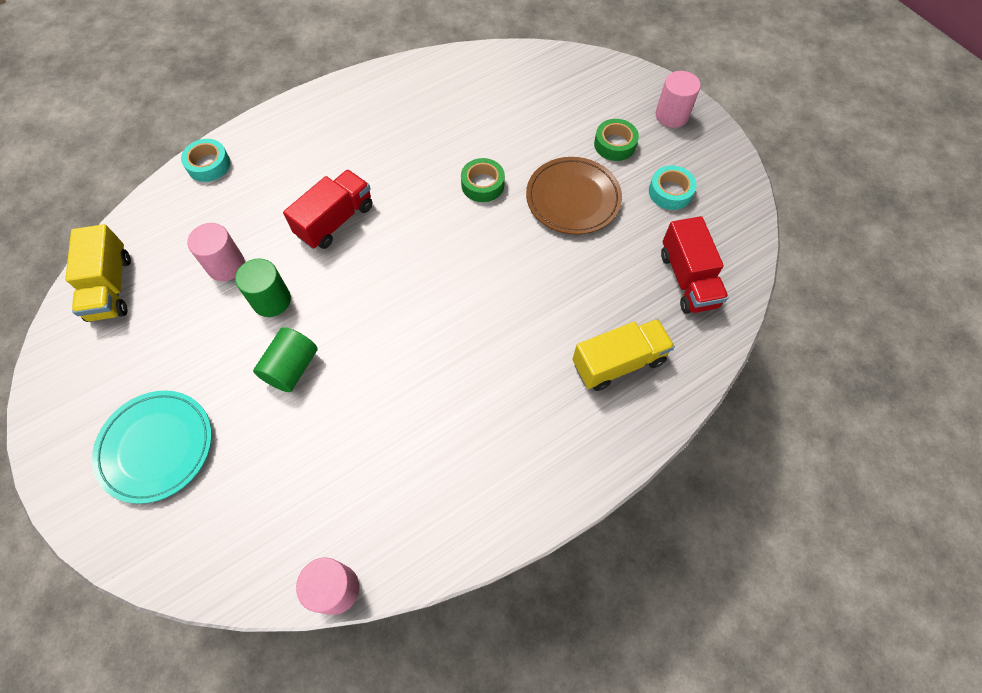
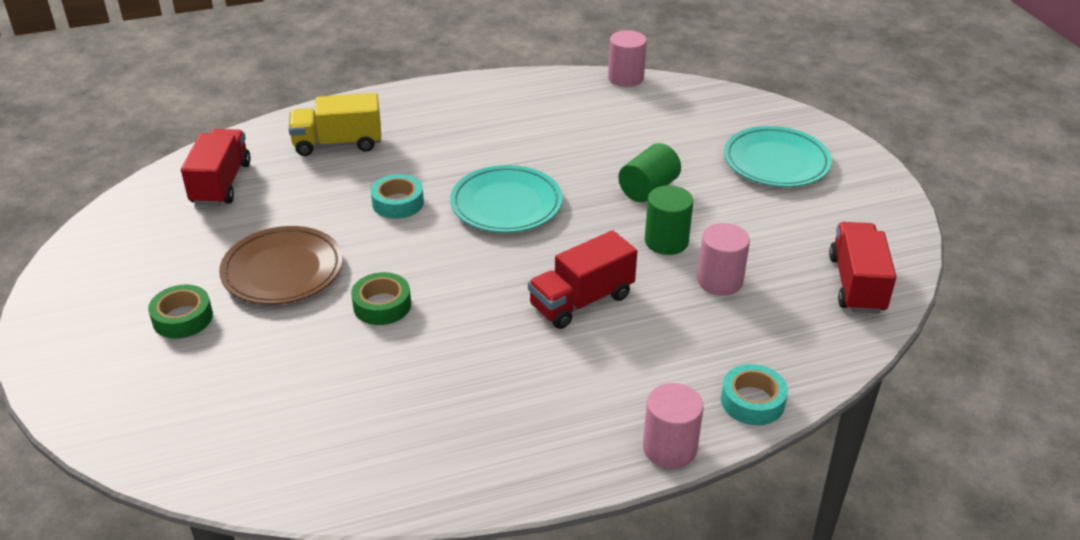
camera: 165 degrees left, 25 degrees down
(110, 287) = (856, 284): yellow truck -> red truck
(422, 314) = (506, 204): none -> turquoise plate
(670, 192) = (165, 256): turquoise tape -> turquoise tape (398, 203)
(671, 115) = (75, 338): pink cylinder -> pink cylinder (669, 448)

